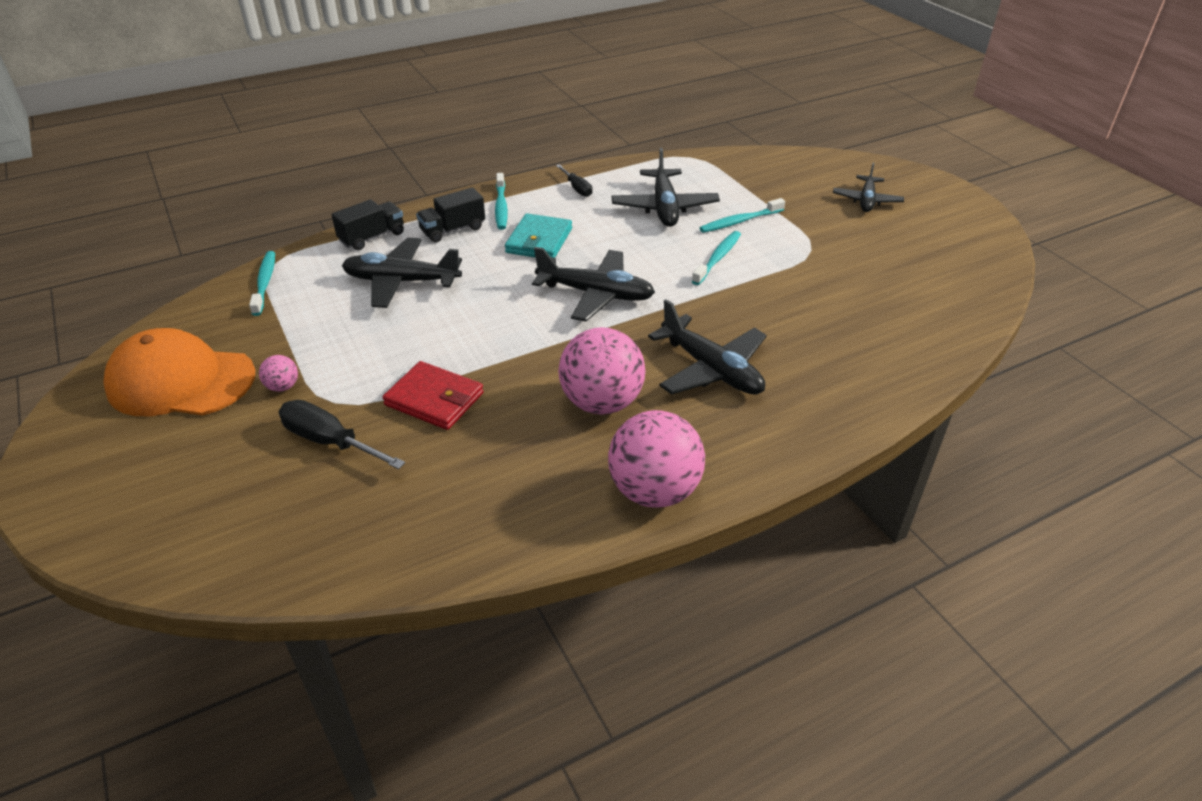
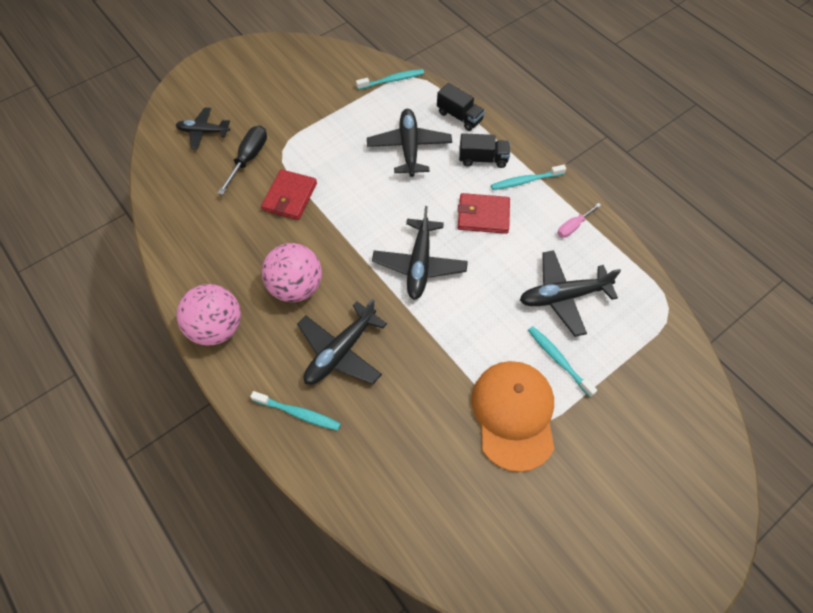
camera: 80 degrees right, 20 degrees up
(181, 381) = (292, 78): orange cap -> orange cap (513, 414)
(283, 387) = (293, 123): pink ball -> none
(453, 230) = (483, 159): black truck -> black truck turned 135 degrees clockwise
(539, 240) = (483, 215): turquoise wallet -> red wallet
(577, 188) = (573, 226): black screwdriver -> pink screwdriver
(717, 258) = (491, 345): turquoise toothbrush -> turquoise toothbrush (298, 413)
(866, 200) = (639, 480): black plane -> black plane (203, 132)

